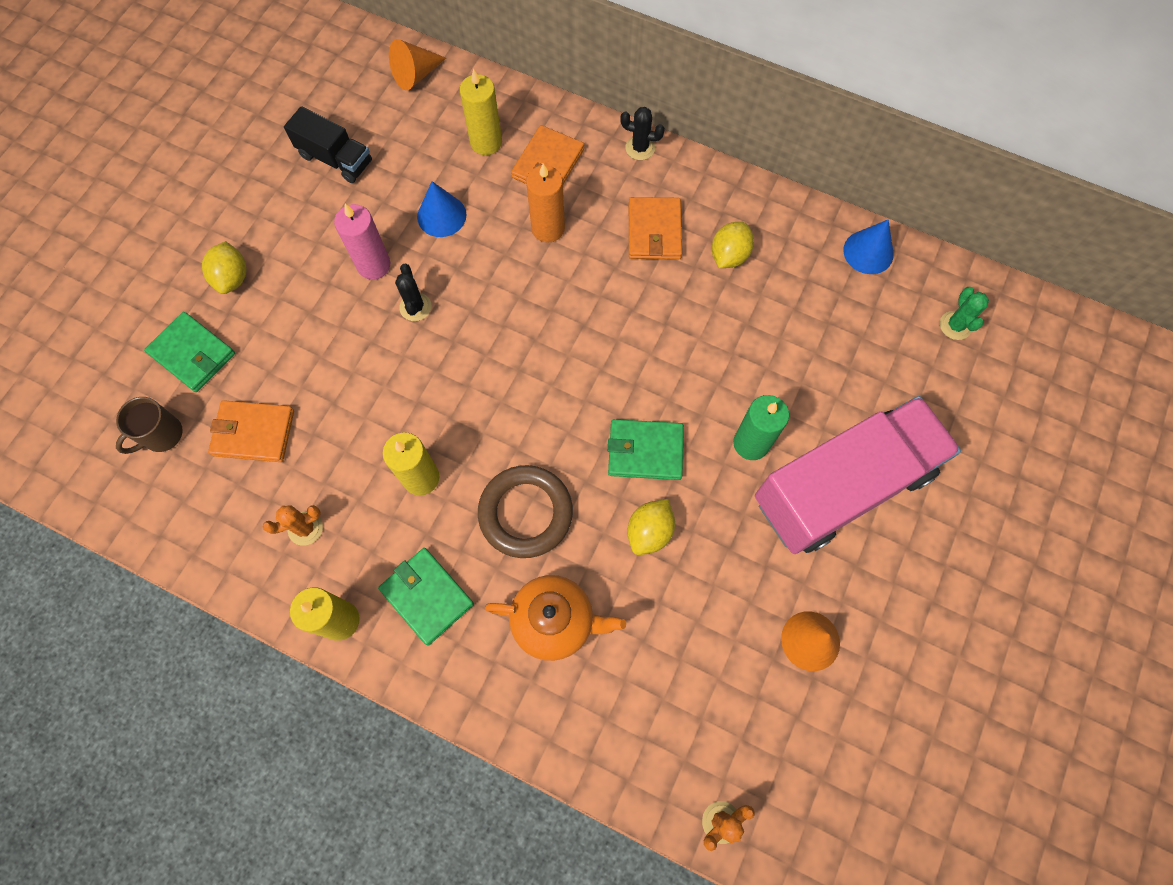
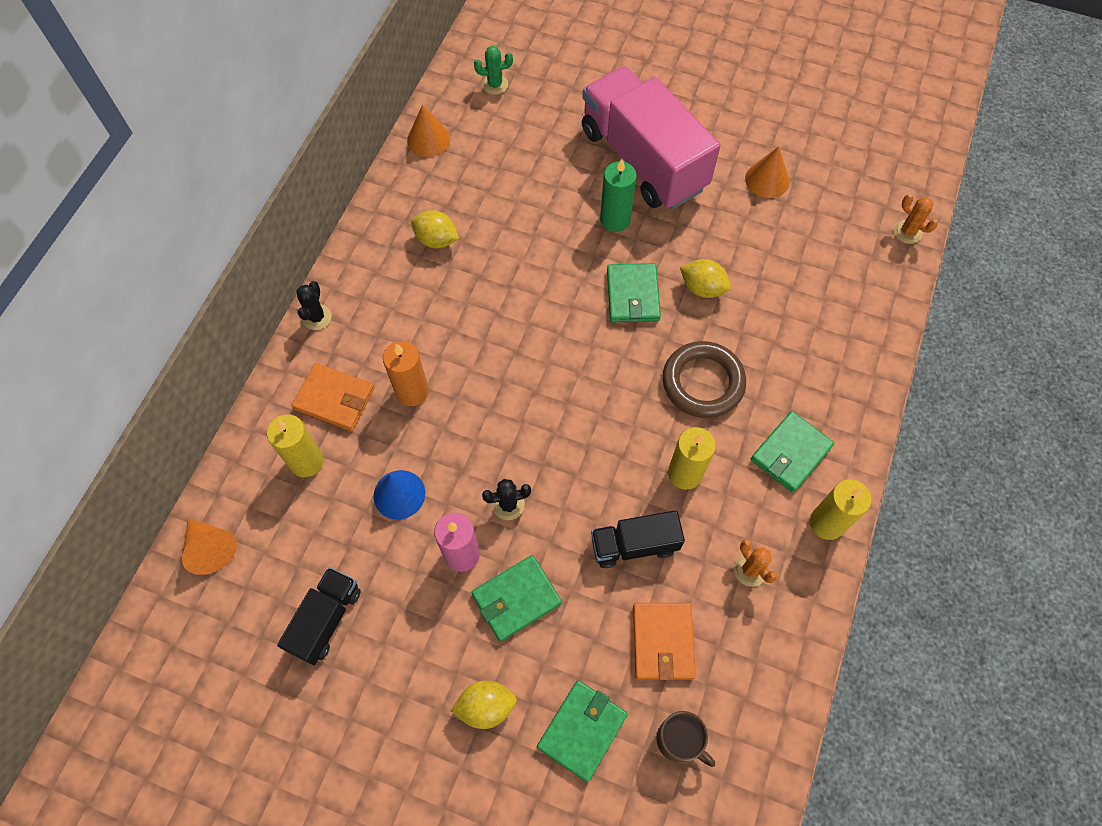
camera: 95 degrees left, 5 degrees down
(322, 308) = (516, 599): none -> green wallet
(353, 418) = (634, 545): none -> black truck
(555, 621) = (790, 351): orange teapot -> none
(654, 231) = (412, 300): orange wallet -> none
(868, 252) = (428, 139): blue cone -> orange cone

